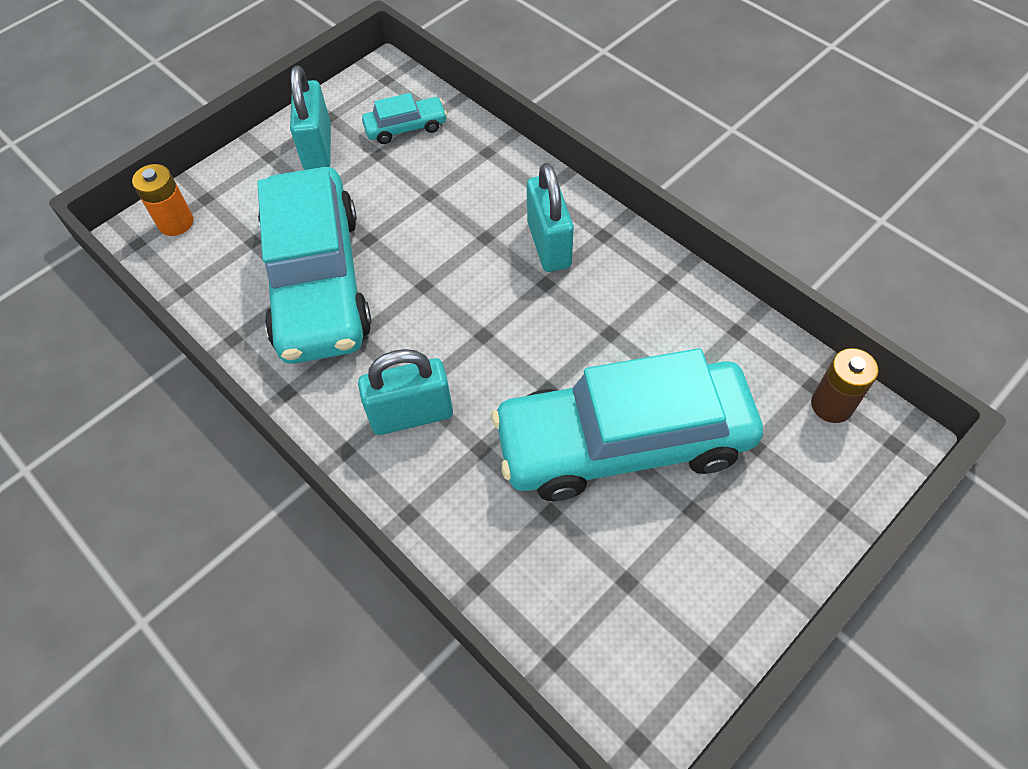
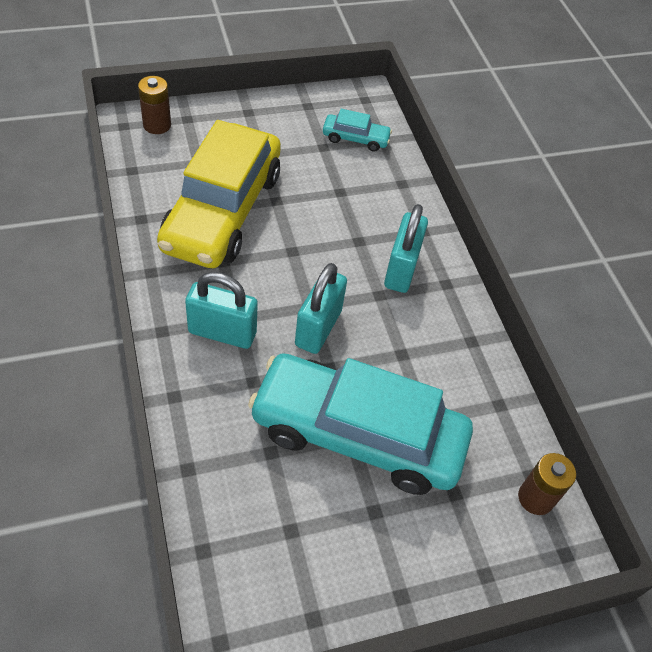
camera: 20 degrees right, 5 degrees down
(176, 222) = (157, 125): orange battery -> brown battery
(317, 281) = (222, 210): turquoise car -> yellow car
(318, 148) = (284, 123): turquoise padlock -> turquoise padlock (318, 328)

